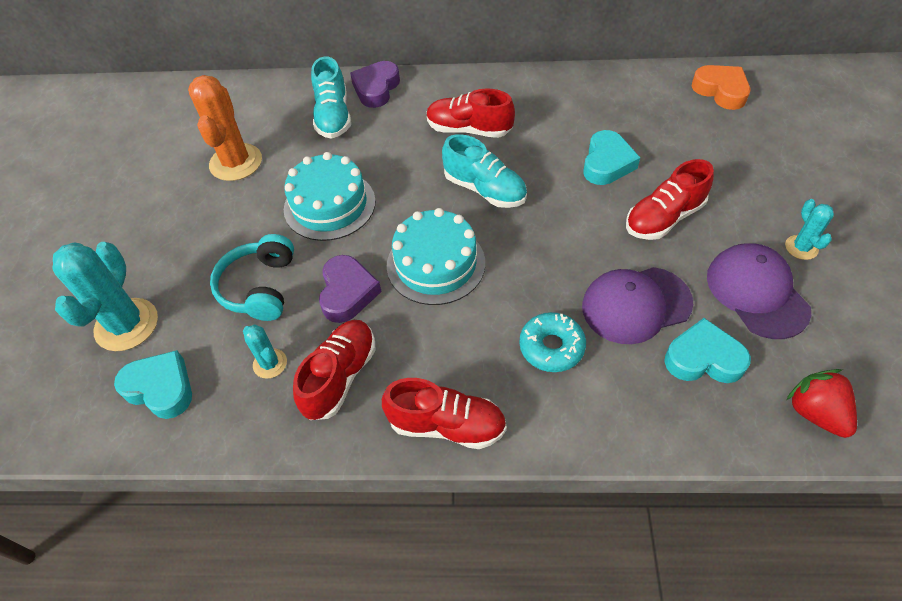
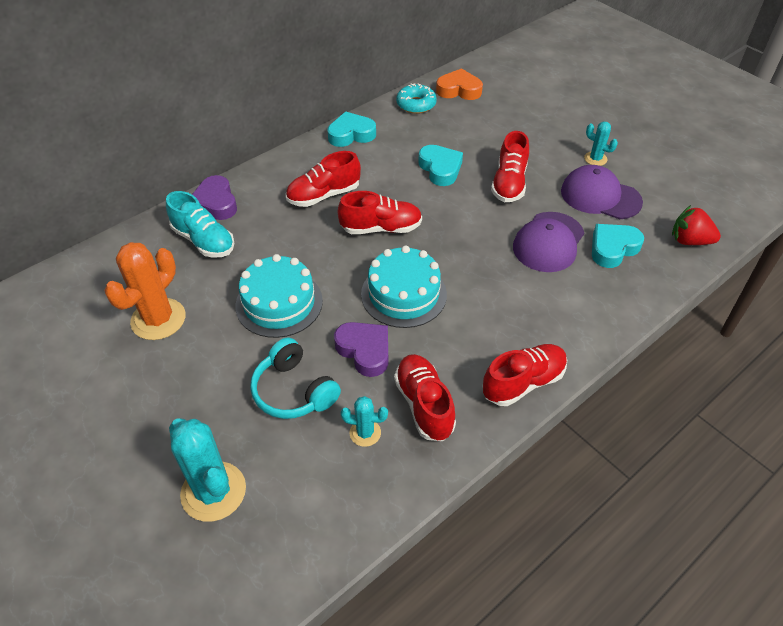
camera: 45 degrees left, 5 degrees down
(160, 388) = (301, 510): turquoise heart -> turquoise heart (351, 134)
(236, 162) = (158, 319): orange cactus -> orange cactus turned 75 degrees clockwise
(484, 189) = (381, 228): turquoise shoe -> red shoe
(551, 347) = (530, 296): turquoise donut -> turquoise donut (416, 104)

